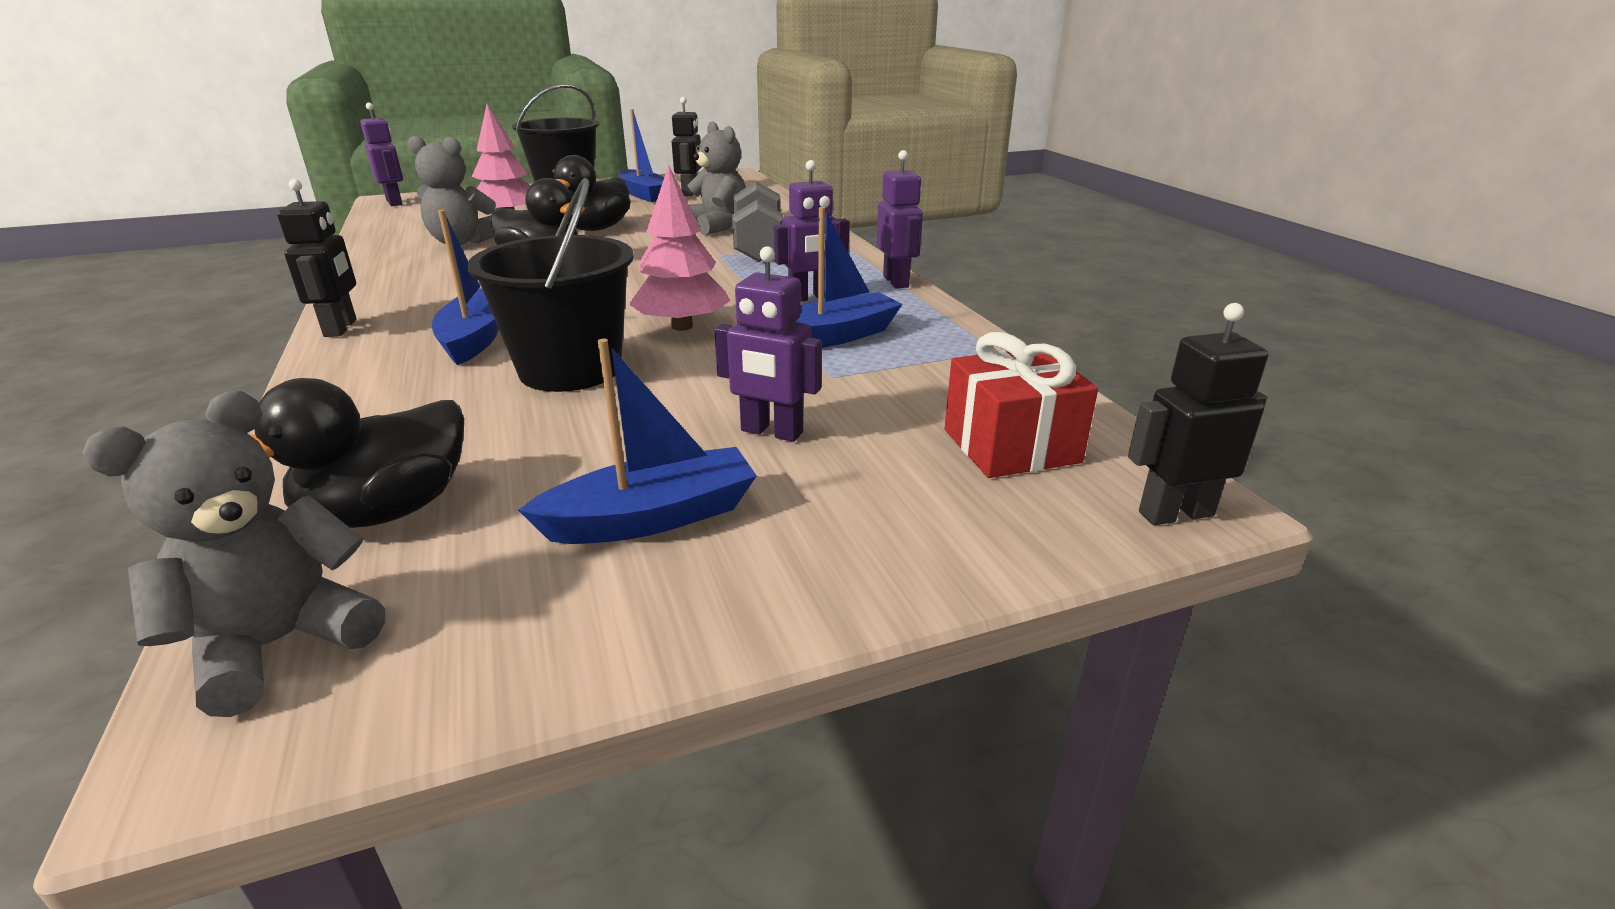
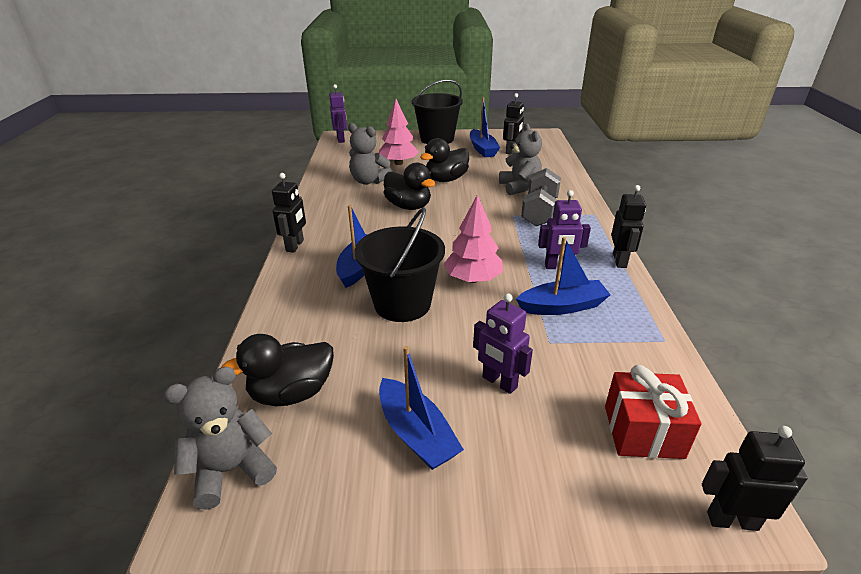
camera: 20 degrees right, 5 degrees up
(652, 517) = (416, 434): blue boat -> blue boat turned 60 degrees clockwise
(896, 282) = (620, 261): purple robot -> black robot

